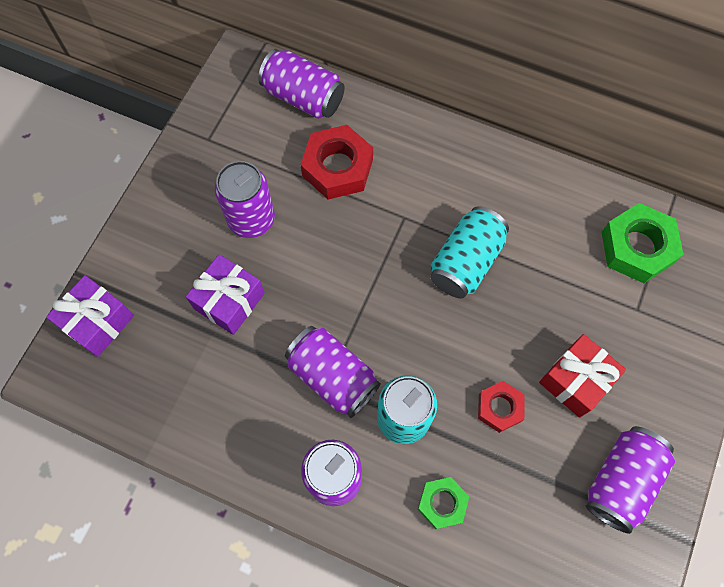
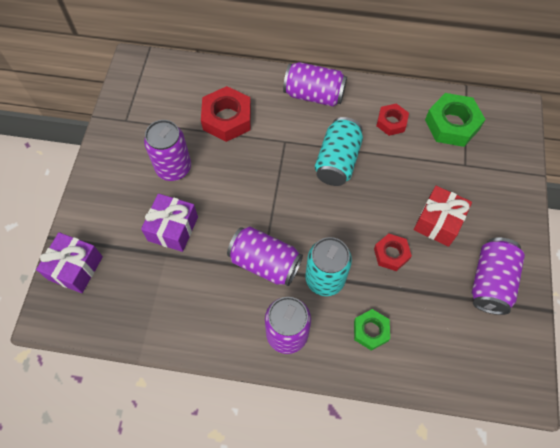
camera: 15 degrees left, 5 degrees down
(303, 97) = (188, 77): purple can -> purple can (314, 95)
(554, 224) = (391, 122): none -> red nut

